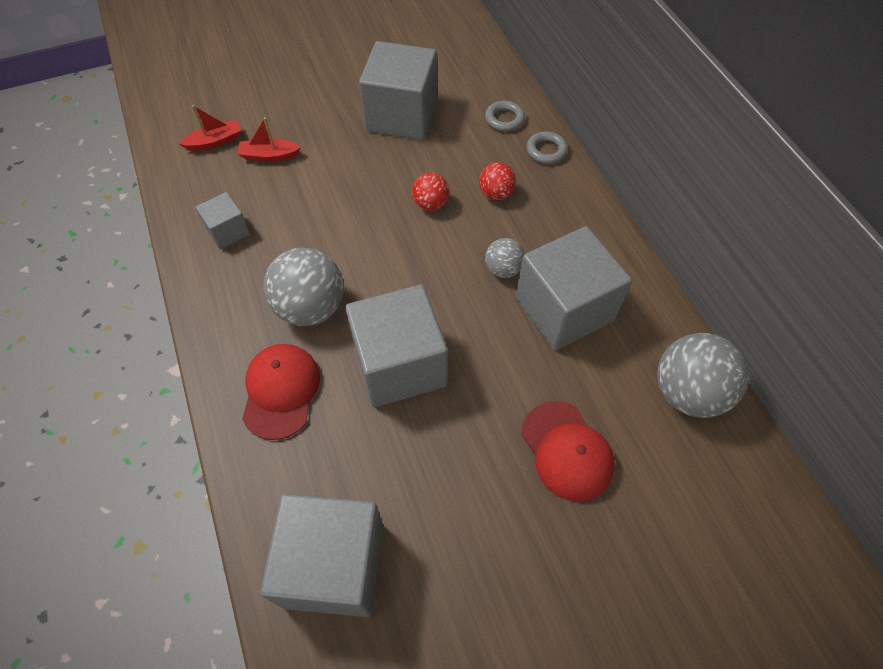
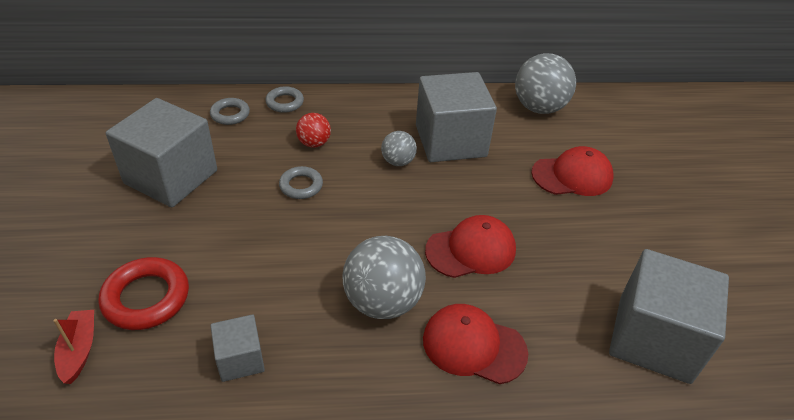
camera: 75 degrees left, 15 degrees down
(269, 156) = (146, 298): red boat -> red ring
(399, 365) = (471, 250): grey cube -> red cap
(430, 204) = (301, 186): red ball -> grey ring

